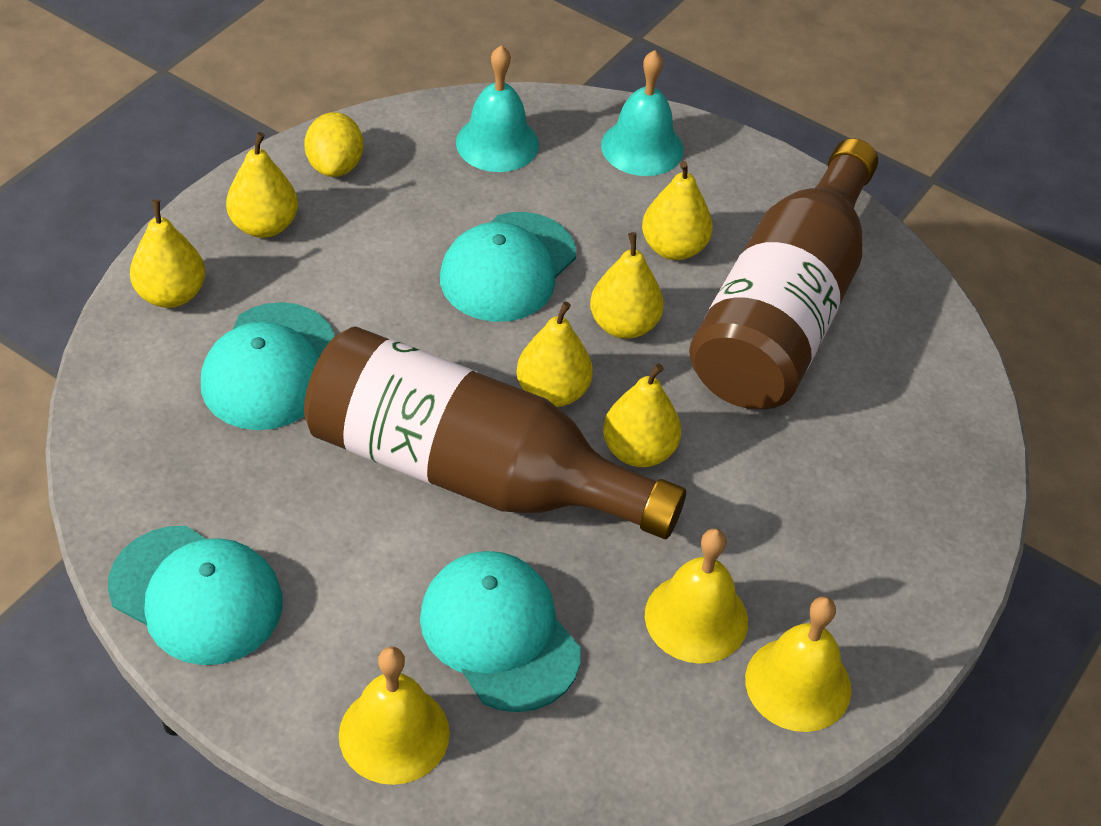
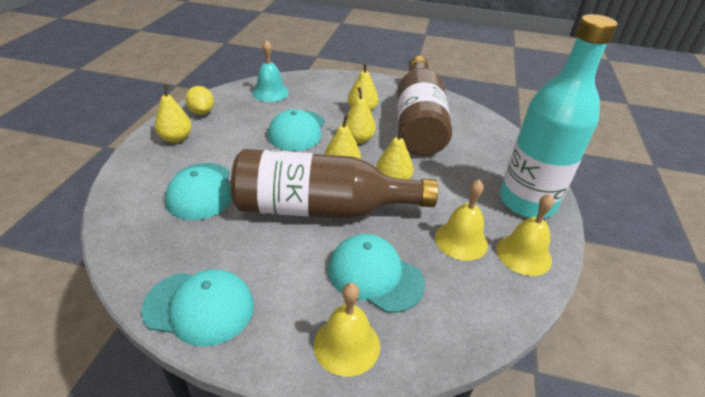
camera: 20 degrees left, 10 degrees down
(171, 294) = (137, 173): yellow pear -> none
(642, 147) = (330, 83): turquoise bell -> none
(888, 579) = (527, 202): none -> turquoise bottle

